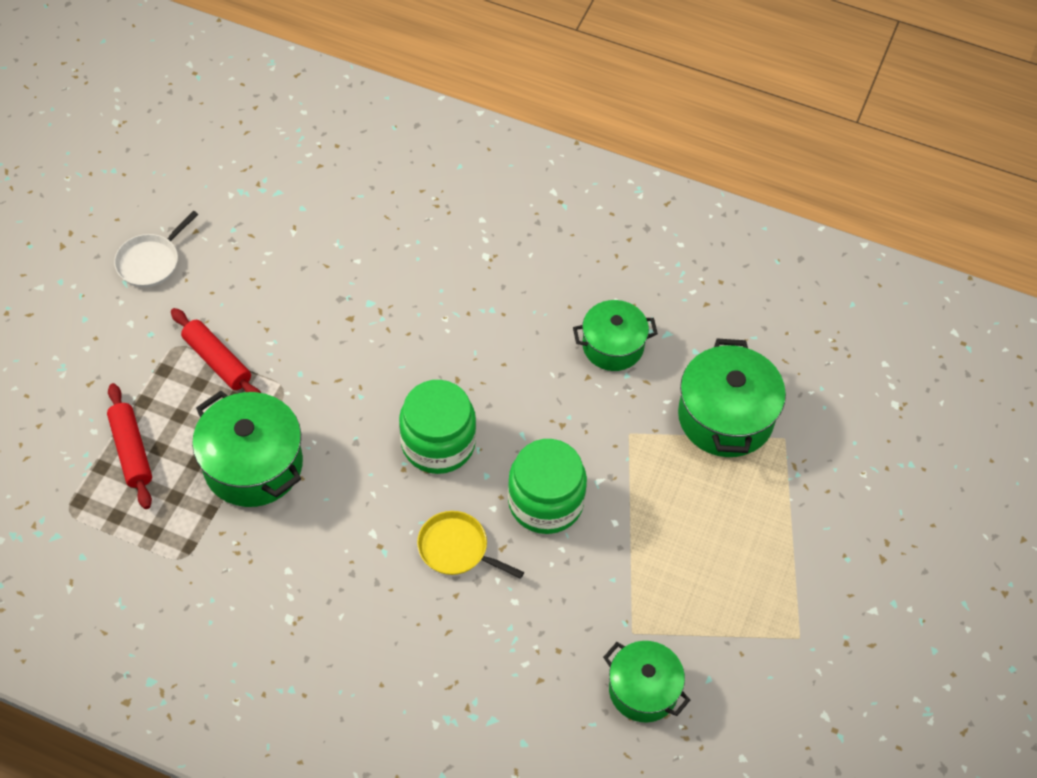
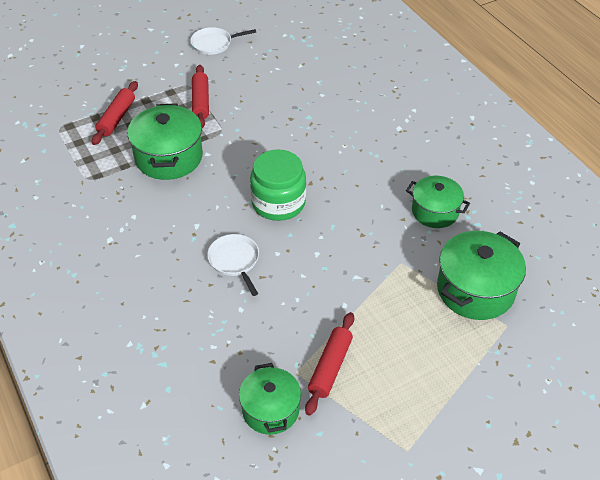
camera: 40 degrees right, 10 degrees down
(456, 548) = (235, 261): yellow pan -> white pan
(545, 502) = (312, 268): green jar -> none
(660, 602) = (330, 367): none -> red rolling pin

